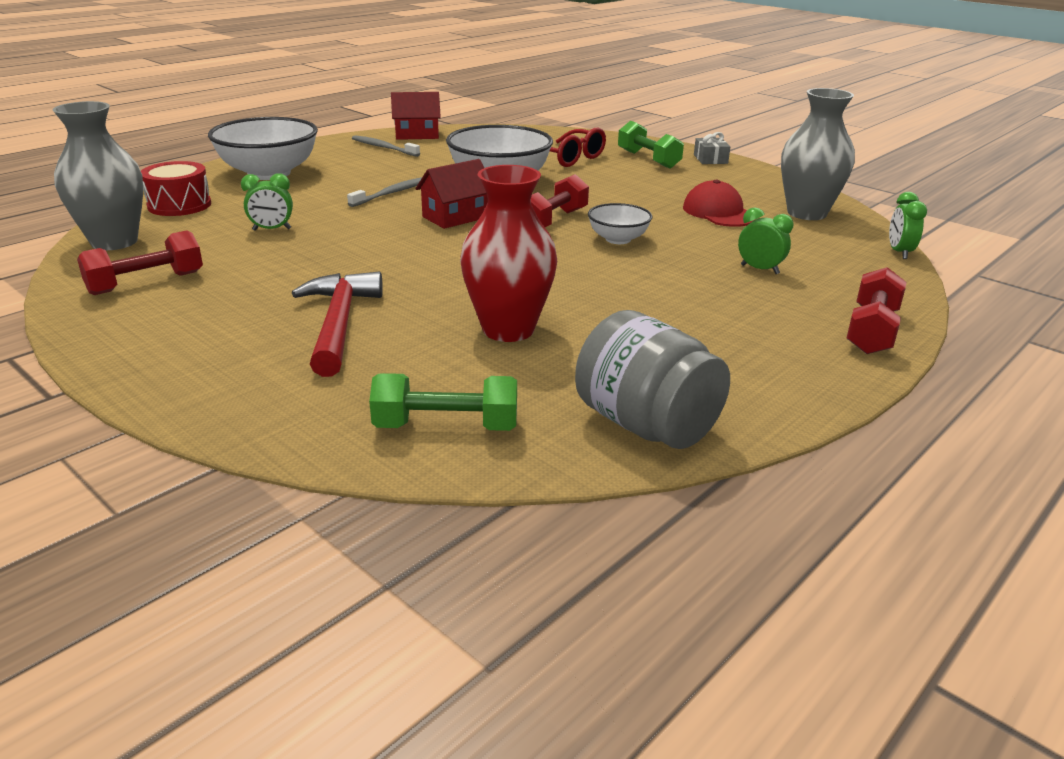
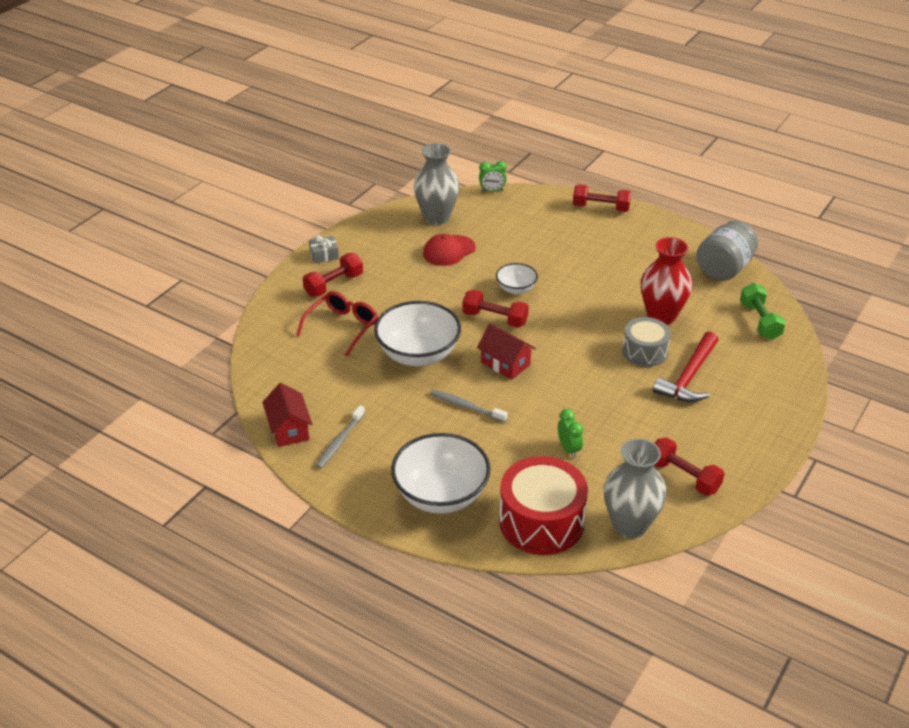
camera: 100 degrees left, 10 degrees up
(179, 205) = (541, 522): red drum -> red drum, size x1.62
(339, 324) = (689, 377): red hammer -> red hammer turned 45 degrees counterclockwise
(424, 301) = (644, 352): none -> grey drum
(648, 159) = (334, 285): green dumbbell -> red dumbbell
(759, 269) = (540, 237): green clock -> none

